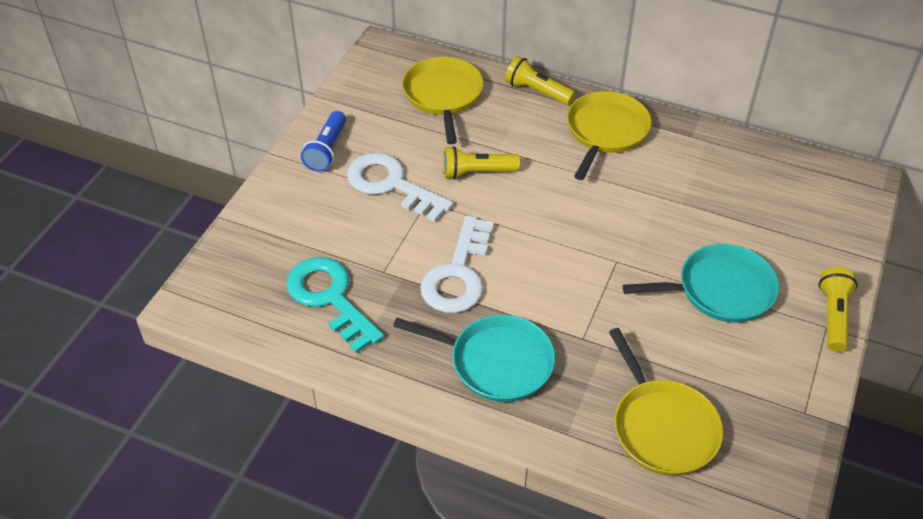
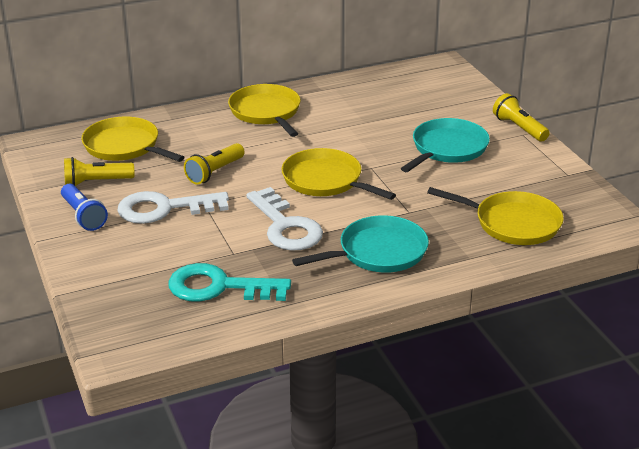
camera: 45 degrees left, 15 degrees down
(537, 91) = (188, 114): yellow flashlight -> yellow flashlight (96, 182)
(556, 247) = (325, 180): none -> yellow pan

